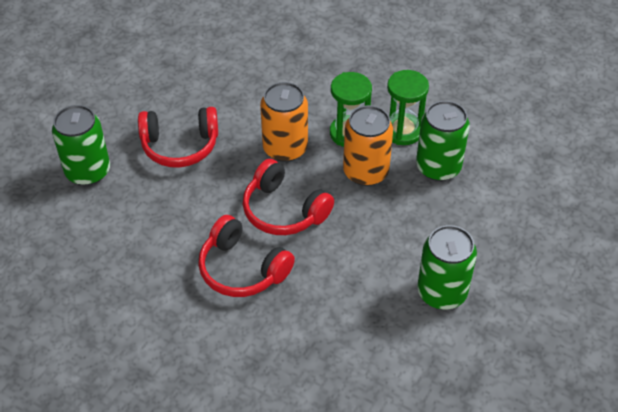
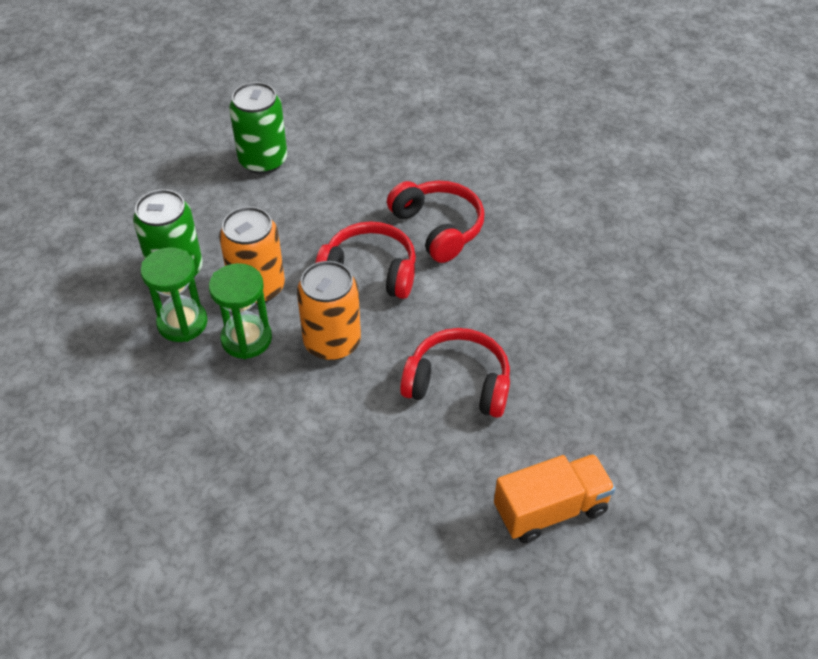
camera: 160 degrees left, 0 degrees up
(88, 171) = (581, 382): green can -> none
(97, 90) = (550, 510): none -> orange truck
(283, 210) = (370, 271): red headphones -> red headphones turned 45 degrees counterclockwise

